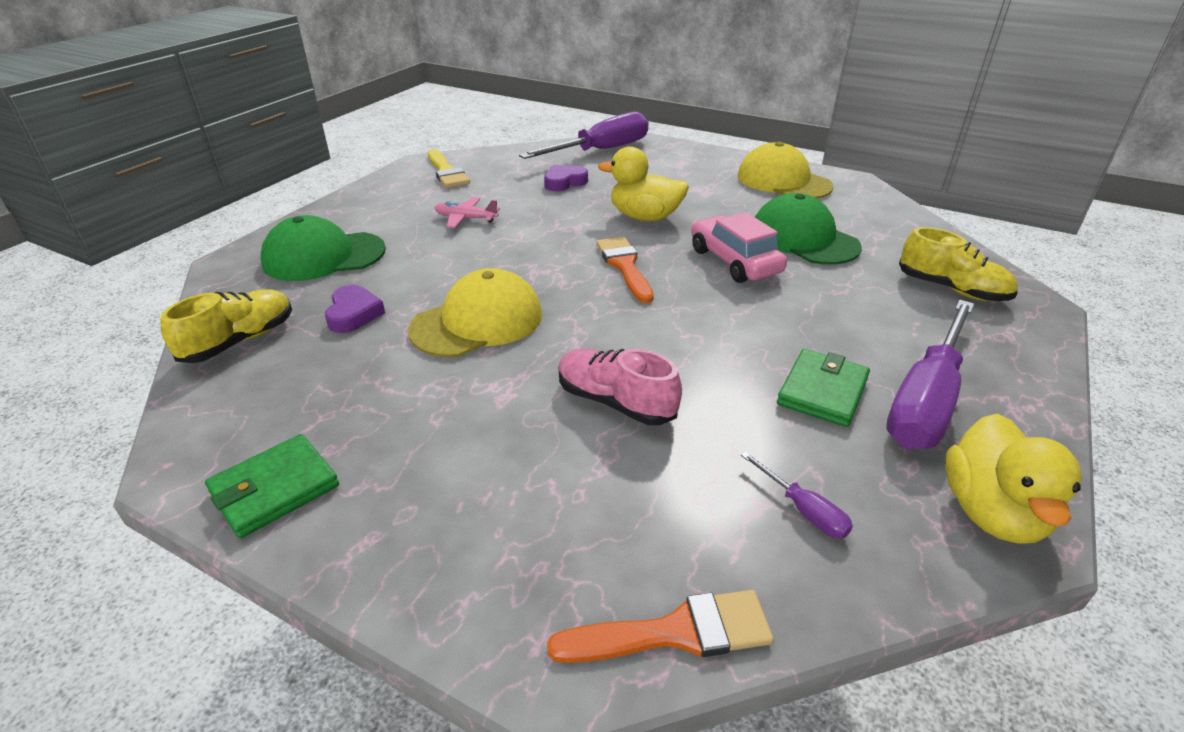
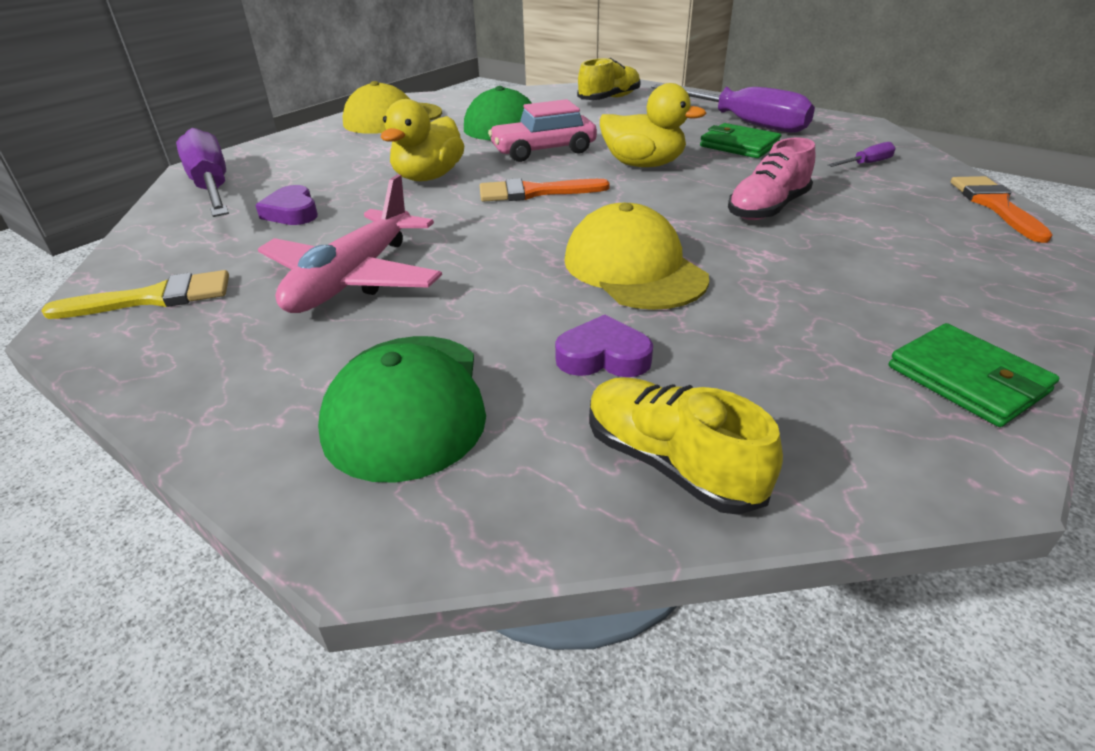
camera: 80 degrees left, 0 degrees up
(466, 219) = (353, 279): pink plane -> pink plane, size x1.98
(991, 512) = (844, 125): yellow duck -> yellow duck (643, 165)

